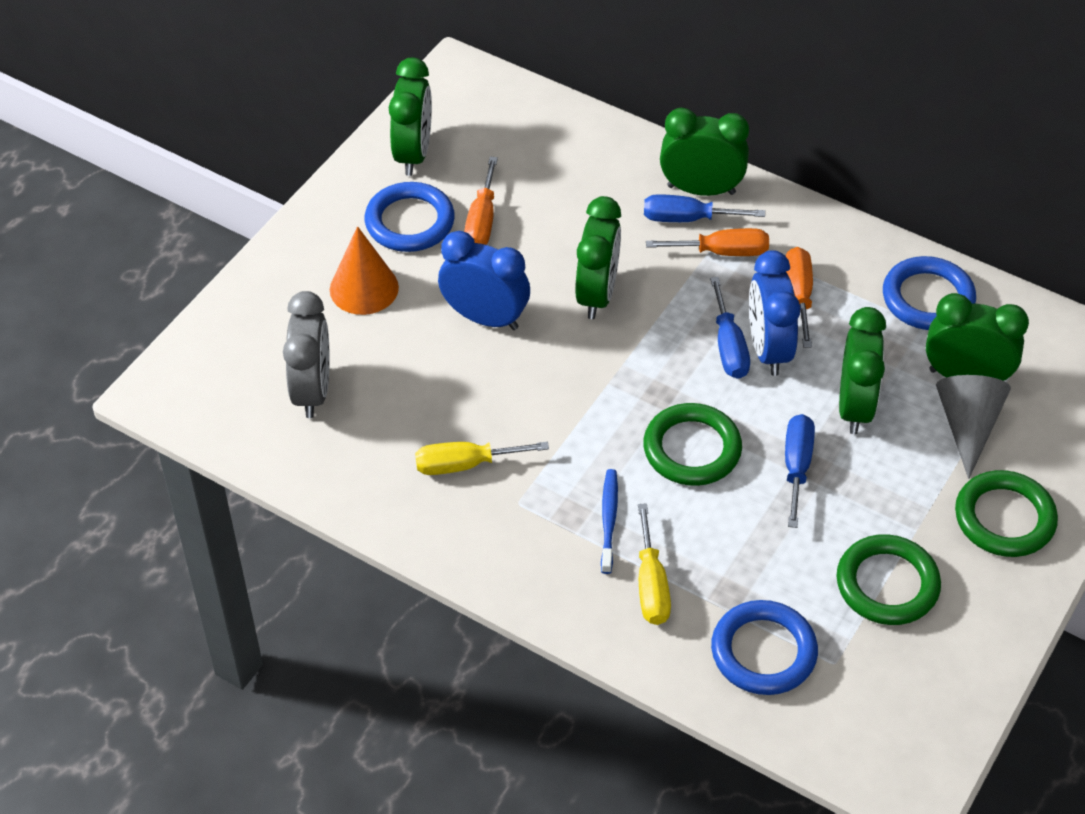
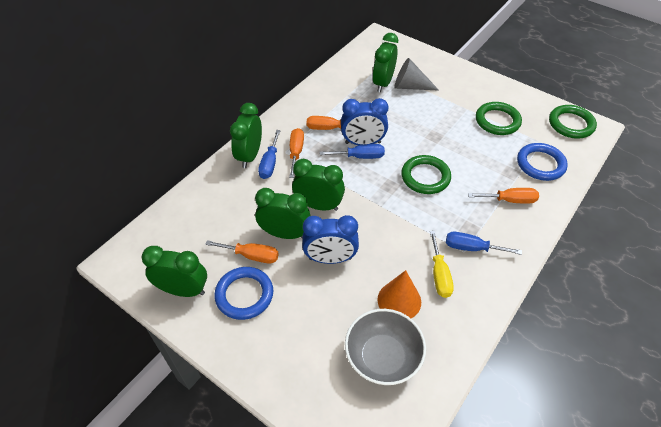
camera: 85 degrees left, 0 degrees up
(313, 391) = (383, 357): grey clock -> grey bowl
(364, 288) = (298, 323): orange cone -> orange cone (399, 300)
(485, 318) = (330, 259): blue clock -> blue clock turned 120 degrees counterclockwise
(609, 520) = (472, 213): blue toothbrush -> none
(651, 585) = (510, 200): yellow screwdriver -> orange screwdriver
(796, 466) = (434, 141): blue screwdriver -> blue screwdriver (471, 248)
(854, 406) = (399, 118): green clock -> green clock (285, 234)
(928, 298) = (336, 88): blue ring -> none
(1004, 518) = (459, 83): green ring -> green ring (571, 124)

